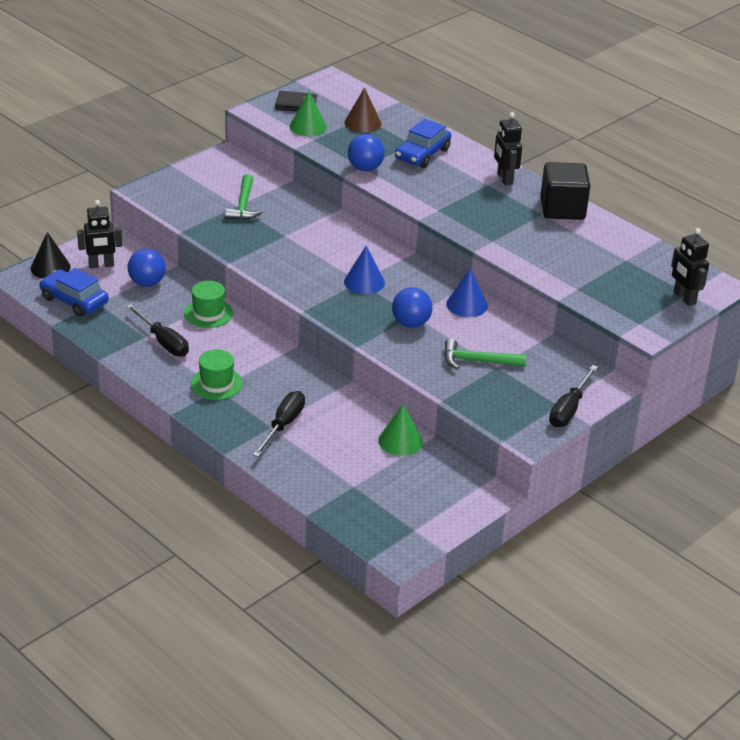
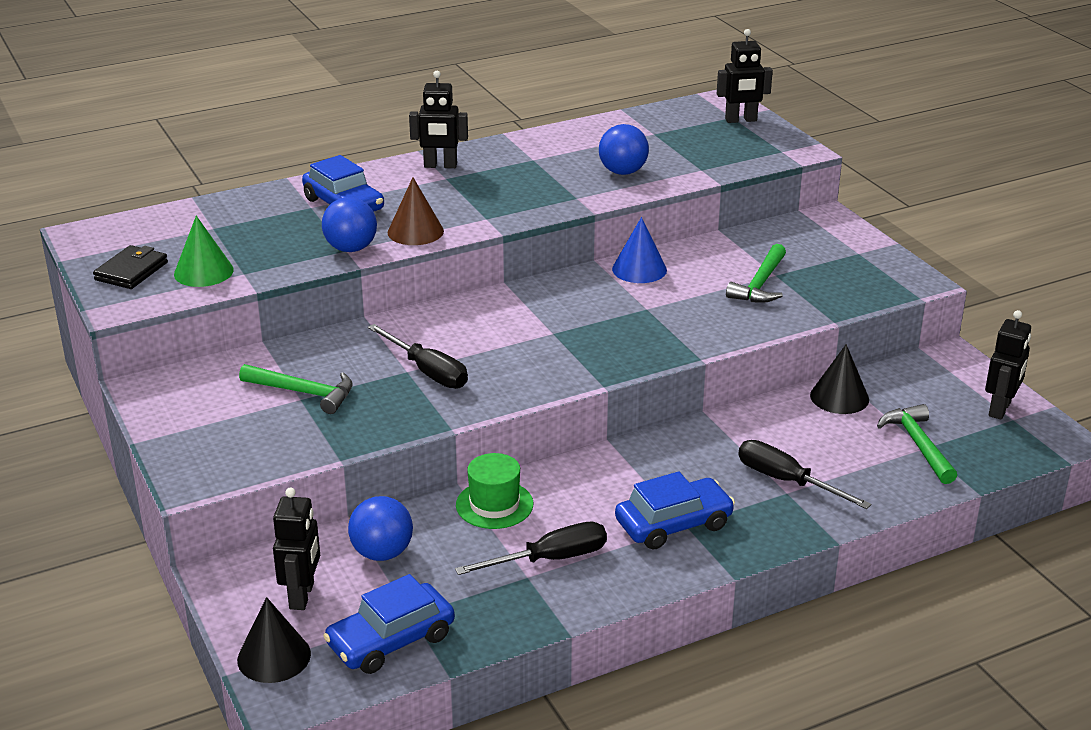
camera: 70 degrees left, 5 degrees down
(216, 383) = (673, 524): green hat -> blue car
(356, 482) = (918, 444): none -> green hammer
(362, 123) = (228, 231): brown cone -> brown cone (415, 231)
(364, 282) = (556, 329): blue cone -> none
(400, 441) = (839, 397): green cone -> black cone
(411, 323) = (665, 313): blue ball -> blue ball (623, 172)
(425, 522) = (1000, 409): none -> black robot
(562, 209) = (529, 146): black cube -> none
(569, 409) = (868, 248): black screwdriver -> black screwdriver (427, 371)

